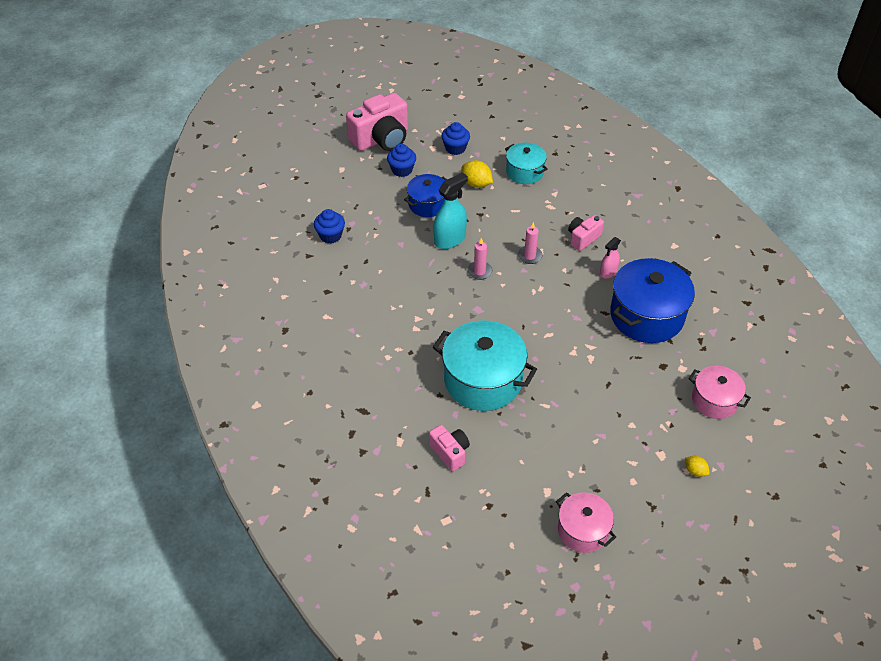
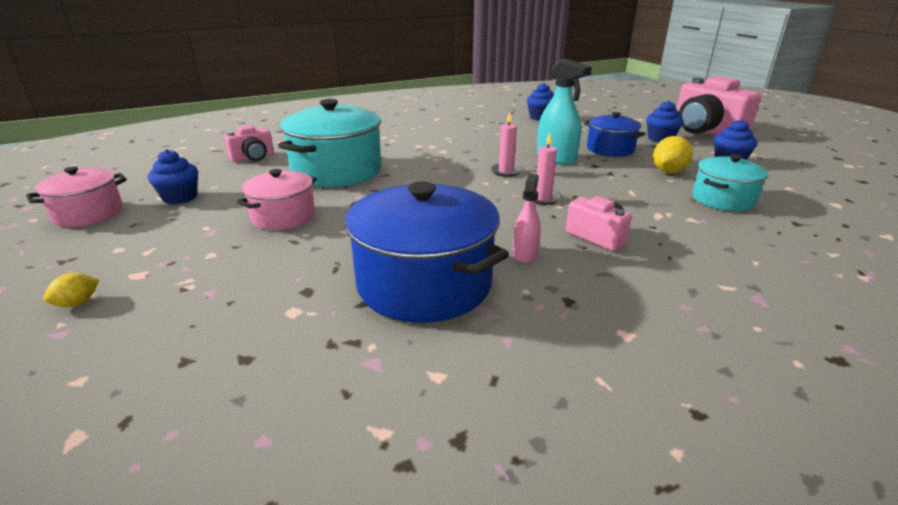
camera: 90 degrees right, 20 degrees down
(546, 477) = (180, 197): none -> blue cupcake
(608, 272) = (525, 254): pink spray bottle -> pink spray bottle turned 60 degrees clockwise
(714, 400) = (198, 342): pink pot -> pink pot (283, 216)

